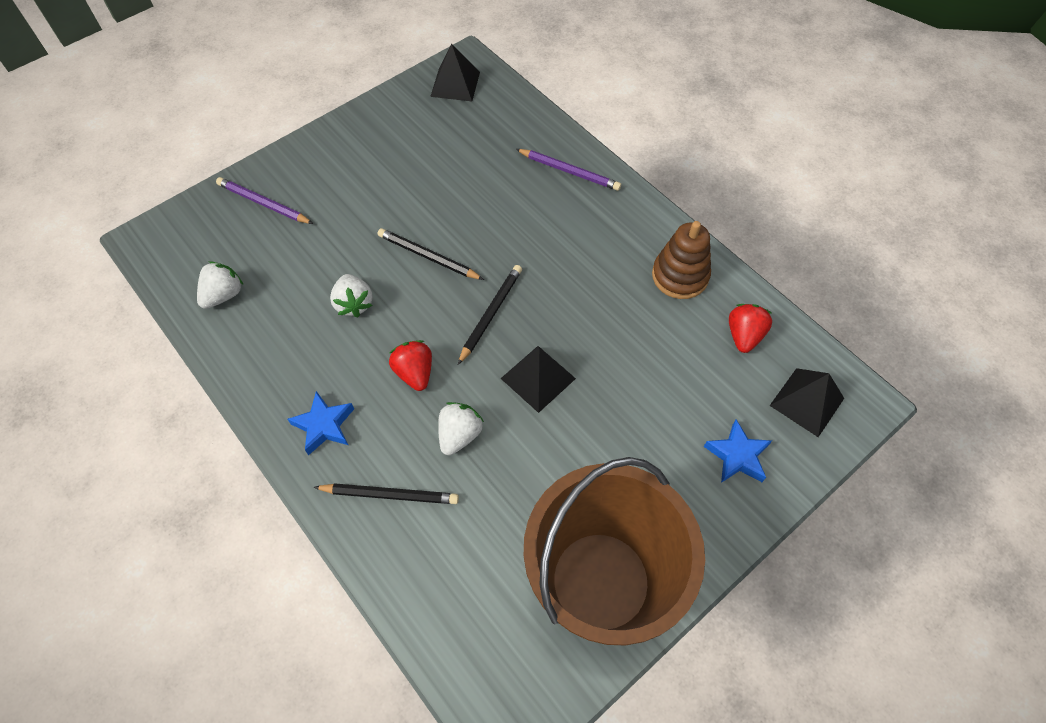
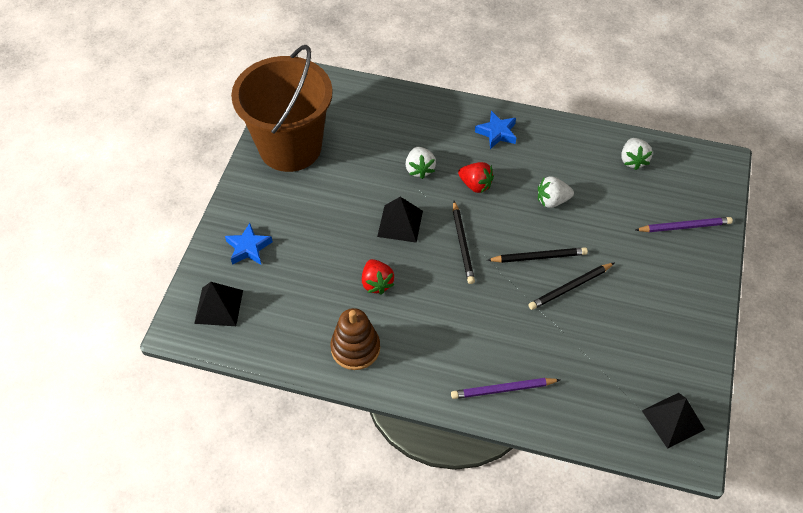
camera: 145 degrees right, 5 degrees down
(354, 304) = (552, 200): white strawberry -> white strawberry turned 45 degrees counterclockwise
(389, 495) = (430, 124): black pencil -> black pencil (570, 287)
(744, 335) = (284, 329): red strawberry -> red strawberry (376, 283)

